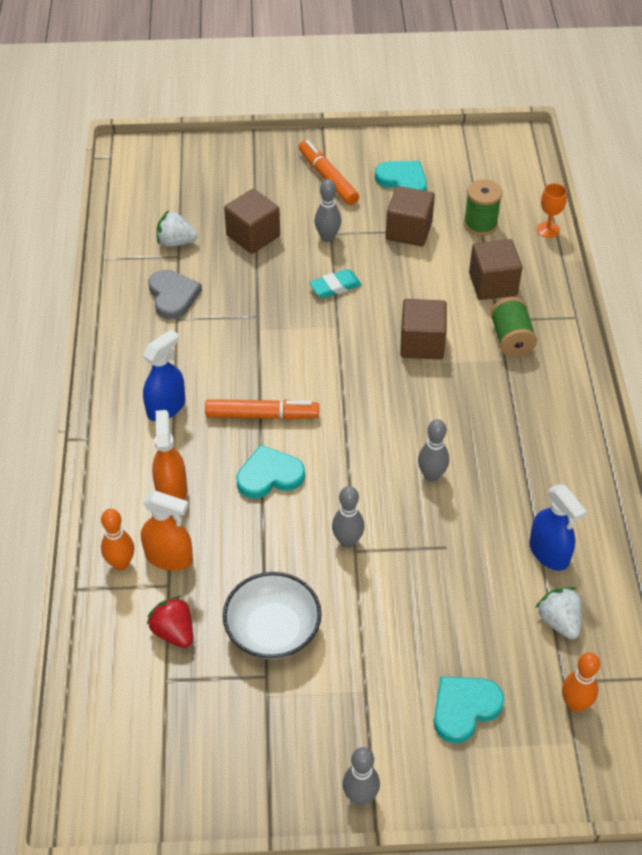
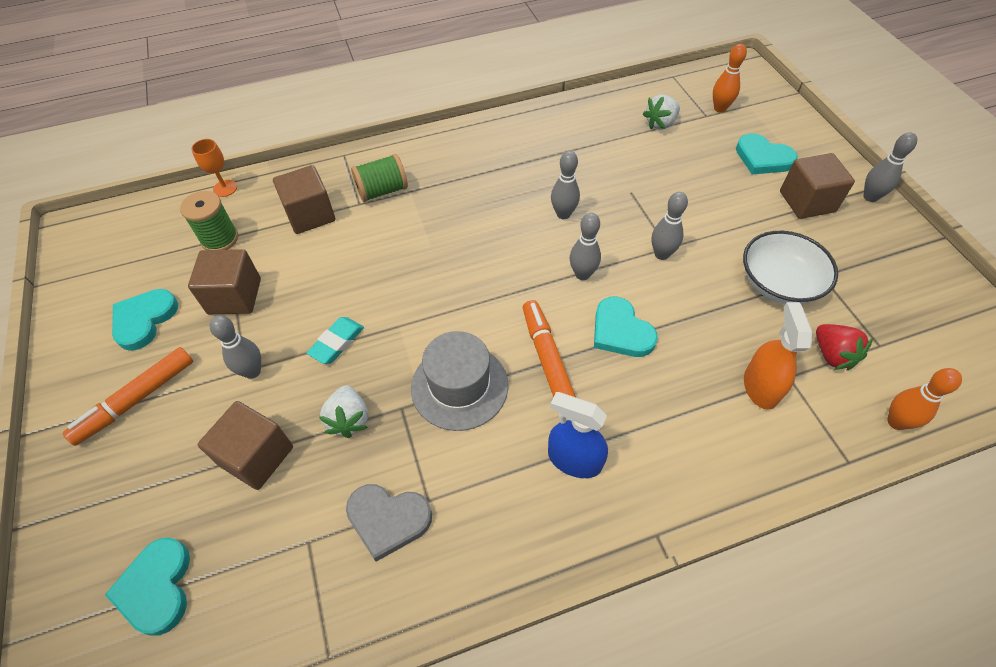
camera: 105 degrees left, 5 degrees up
(121, 563) = (794, 429): orange bowling pin -> orange bowling pin (896, 422)
(171, 490) = (682, 413): orange spray bottle -> none
(173, 296) = (388, 520): grey heart -> grey heart turned 135 degrees counterclockwise
(174, 632) = (832, 355): red strawberry -> red strawberry turned 60 degrees counterclockwise
(176, 242) = (279, 555): white strawberry -> white strawberry (349, 419)
(183, 189) = (157, 587): none -> turquoise heart
(261, 353) = (459, 386): none -> grey hat
(335, 286) = (337, 342): turquoise eraser -> turquoise eraser turned 75 degrees clockwise
(345, 467) = (582, 274): none -> grey bowling pin
(422, 343) = (405, 251): brown cube -> brown cube (807, 201)
(549, 553) = (604, 136): blue spray bottle -> none

